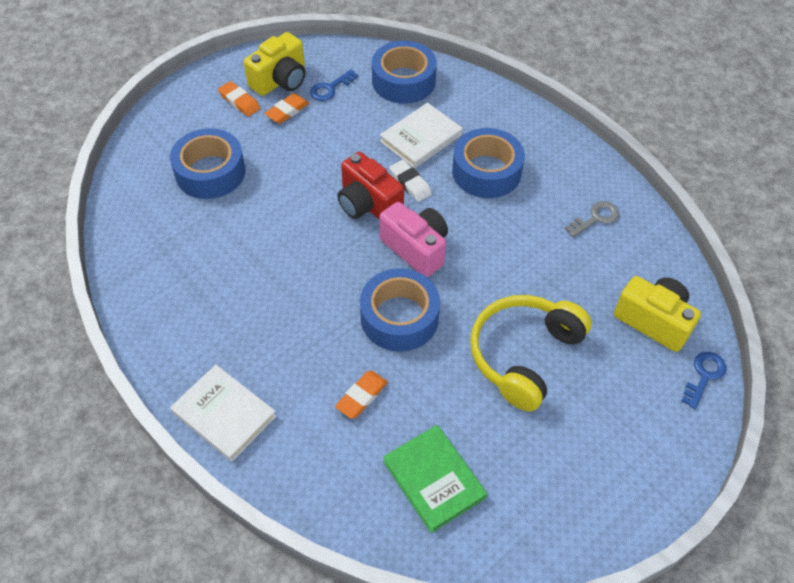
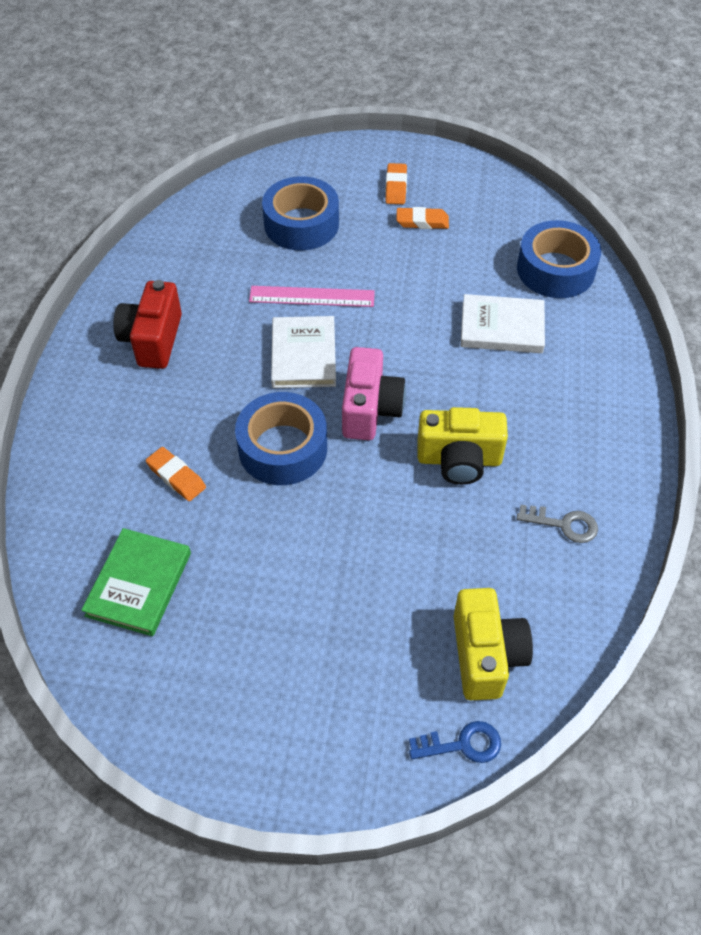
camera: 50 degrees right, 0 degrees up
(224, 414) = (78, 400): white book -> white book (303, 355)
(280, 80) = (451, 194): yellow camera -> yellow camera (459, 459)
(284, 212) = (312, 296): none -> pink ruler
(330, 88) = (483, 229): blue key -> none
(362, 396) = (176, 477): orange eraser -> orange eraser turned 45 degrees clockwise
(368, 204) = (382, 343): red camera -> red camera (153, 340)
(410, 183) = (439, 355): white eraser -> none
(486, 171) = (520, 400): blue tape -> none
(524, 355) = (334, 568): yellow headphones -> none

